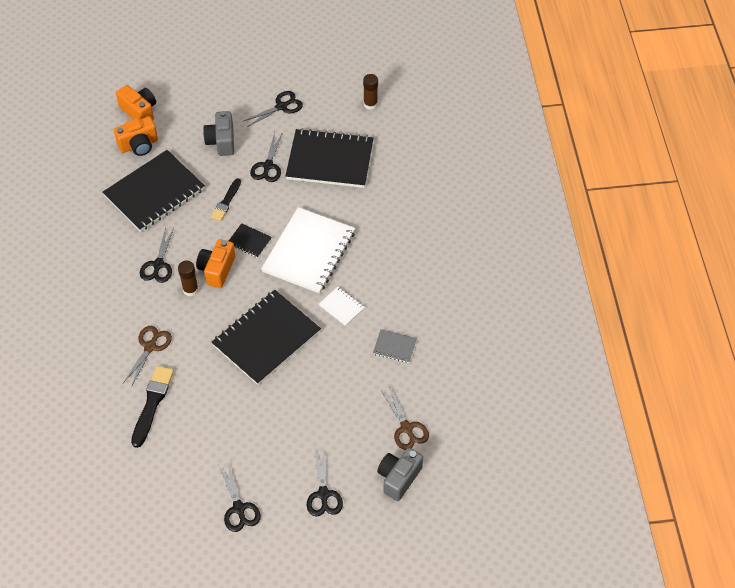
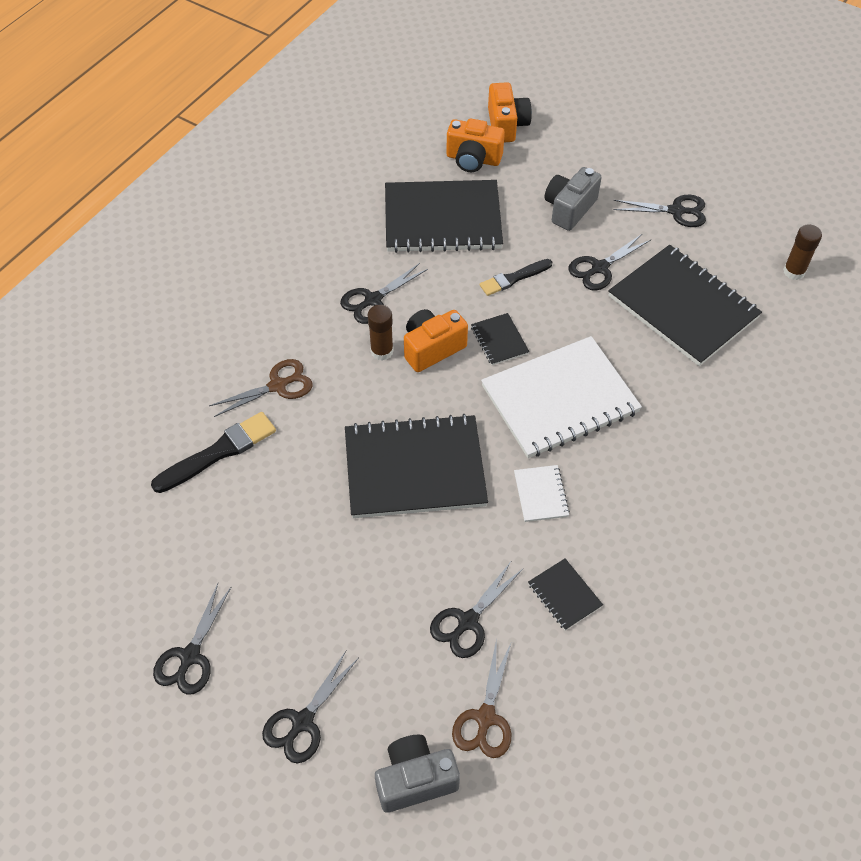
camera: 40 degrees right, 0 degrees up
(360, 392) = (467, 621): none -> black scissors
(394, 347) = (564, 595): grey notebook -> black notebook

